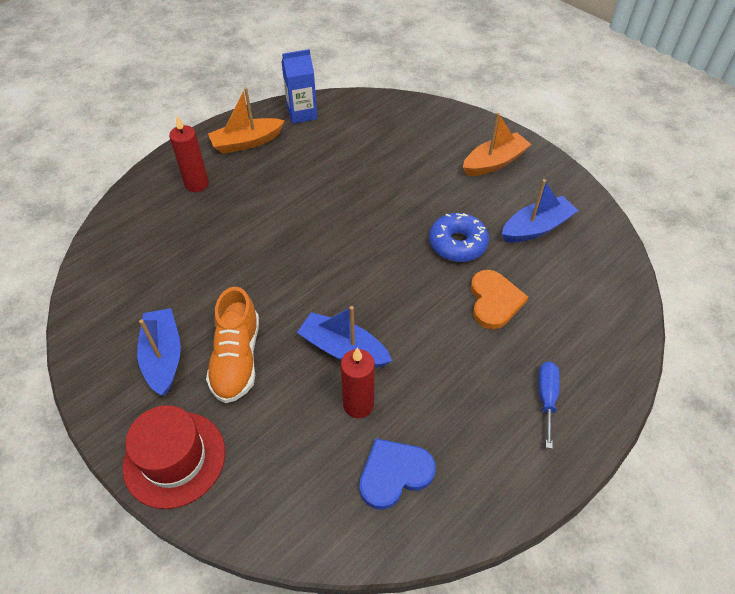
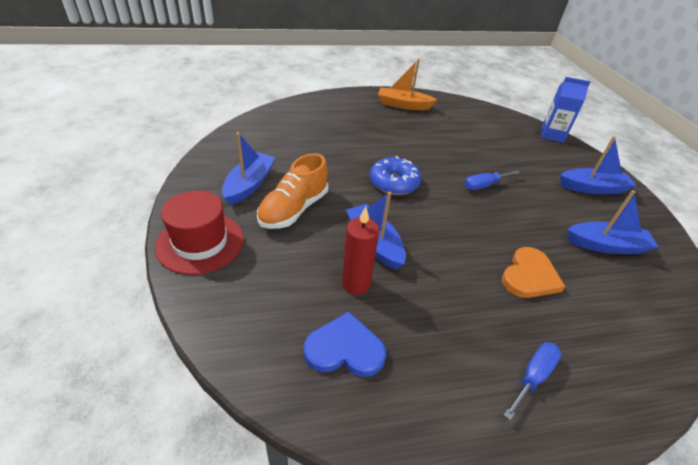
camera: 30 degrees right, 10 degrees down
(197, 184) = (353, 112): red candle -> none
(302, 113) = (454, 105): blue carton -> blue carton (552, 135)
(399, 215) = (484, 185): none -> blue screwdriver
(457, 244) = (522, 223): blue donut -> blue donut (394, 183)
(494, 162) = (592, 188): orange boat -> blue boat

